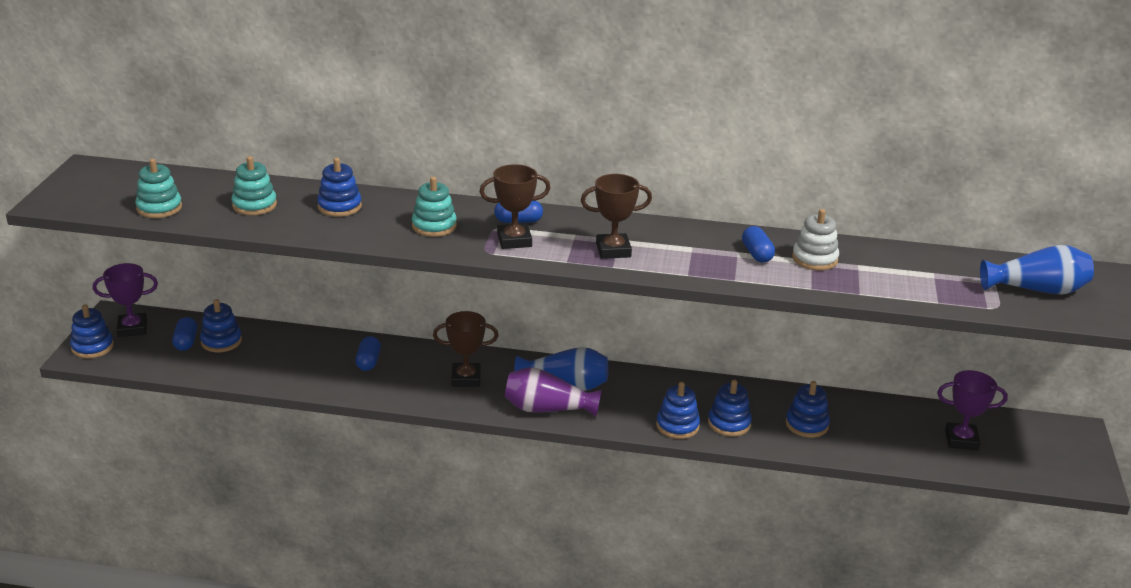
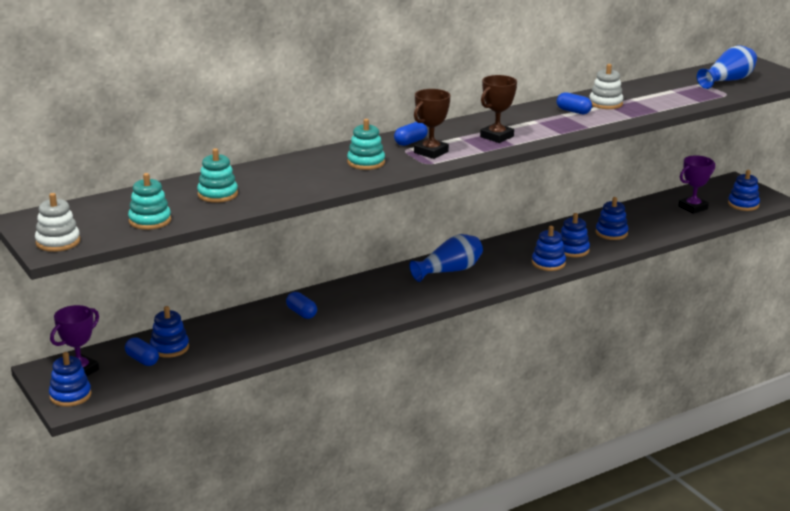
camera: 40 degrees left, 5 degrees down
(65, 198) = (58, 242): none -> white stacking toy
(339, 206) = (279, 174): blue stacking toy -> blue stacking toy (743, 204)
(466, 378) = (383, 294): brown trophy -> none
(547, 409) = (462, 287): purple vase -> none

